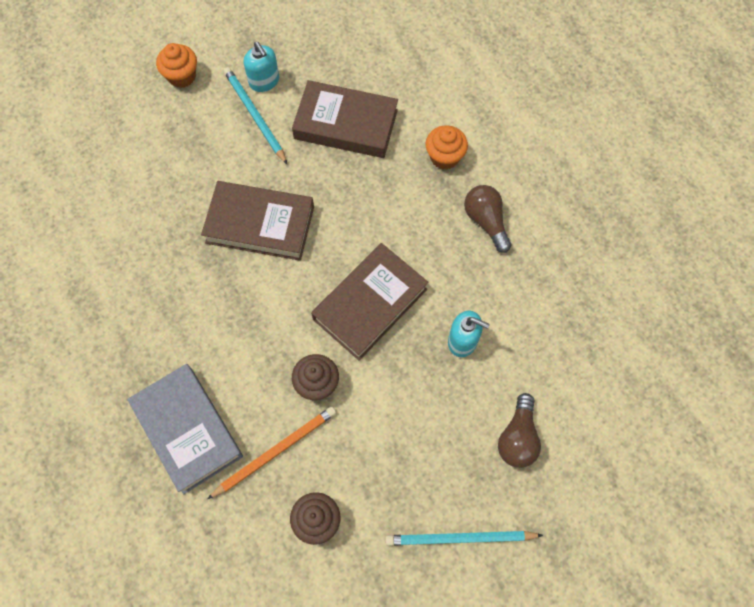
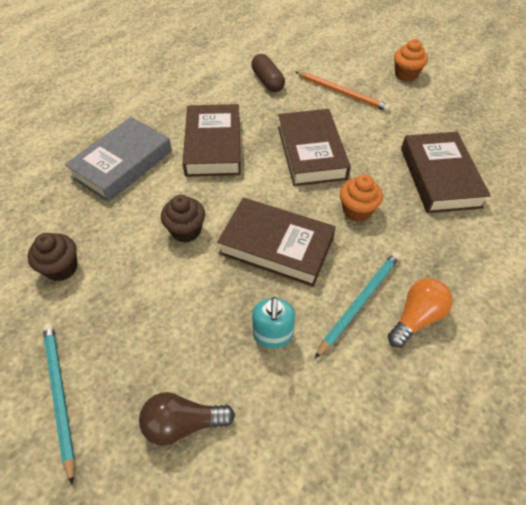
camera: 70 degrees right, 15 degrees down
(117, 225) = (267, 81): none -> brown capsule
(203, 321) = (213, 145): none -> brown book
(255, 115) = (404, 121): turquoise pencil -> turquoise pencil (360, 302)
(264, 81) = (438, 117): turquoise soap dispenser -> none
(275, 451) = (117, 221): orange pencil -> orange pencil (342, 93)
(444, 157) = (462, 260): orange cupcake -> orange cupcake (357, 211)
(486, 221) = (416, 317): brown light bulb -> orange light bulb

